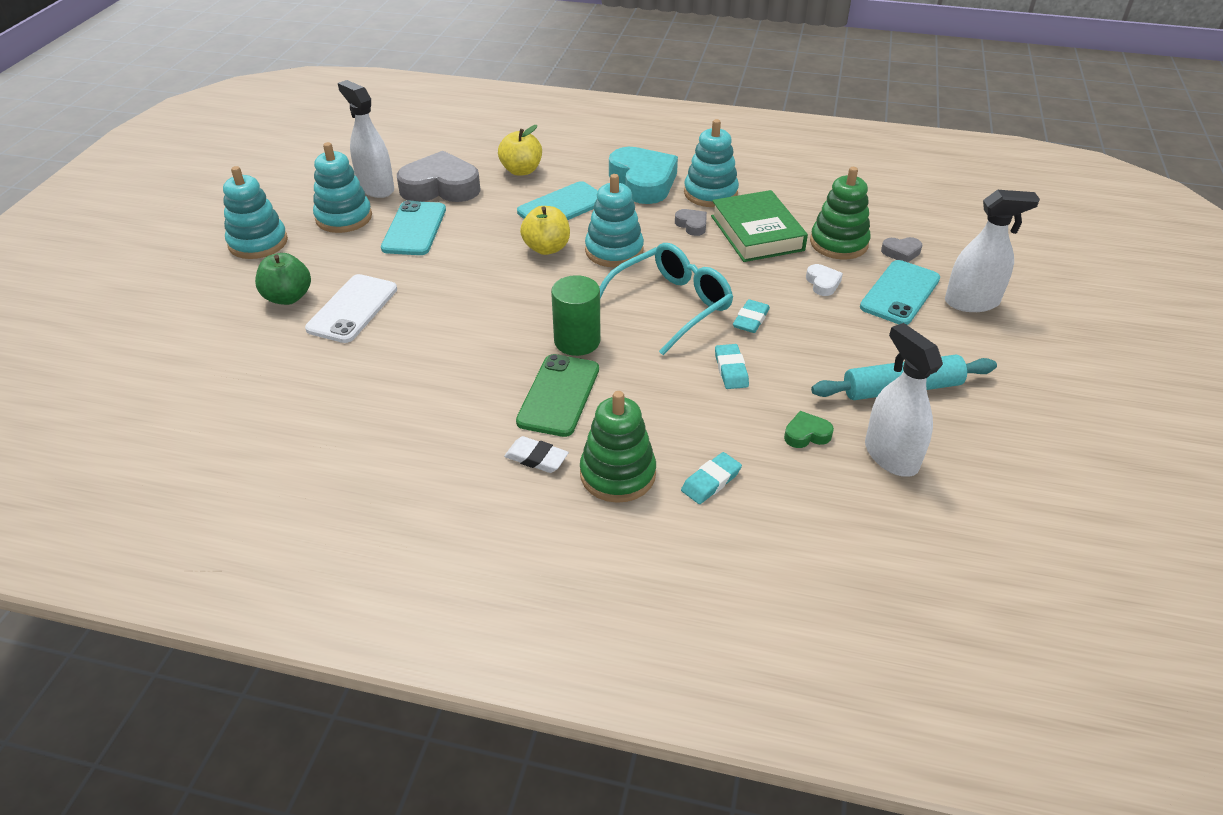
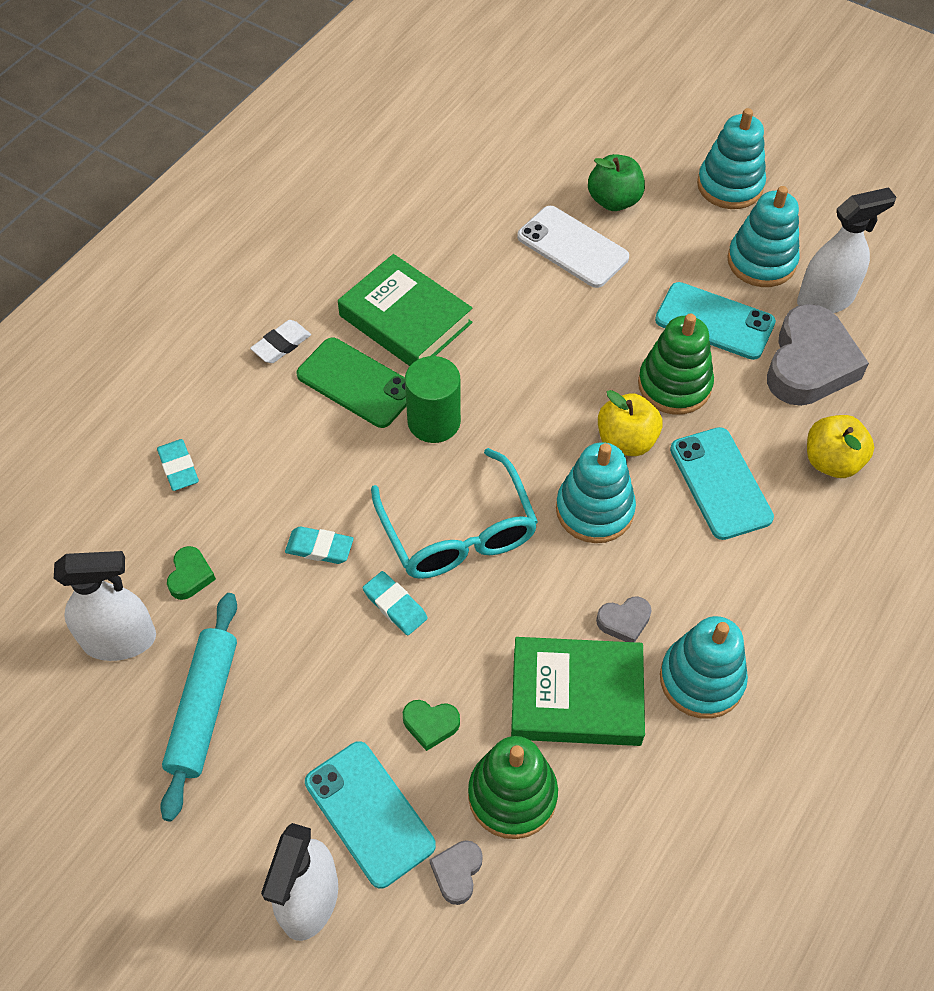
camera: 110 degrees right, 15 degrees up
(472, 385) = (405, 319): none -> green book
(617, 474) = (228, 398): green stacking toy -> green stacking toy (674, 385)
(643, 182) = (759, 601): turquoise heart -> none
(822, 283) = (430, 724): white heart -> green heart

